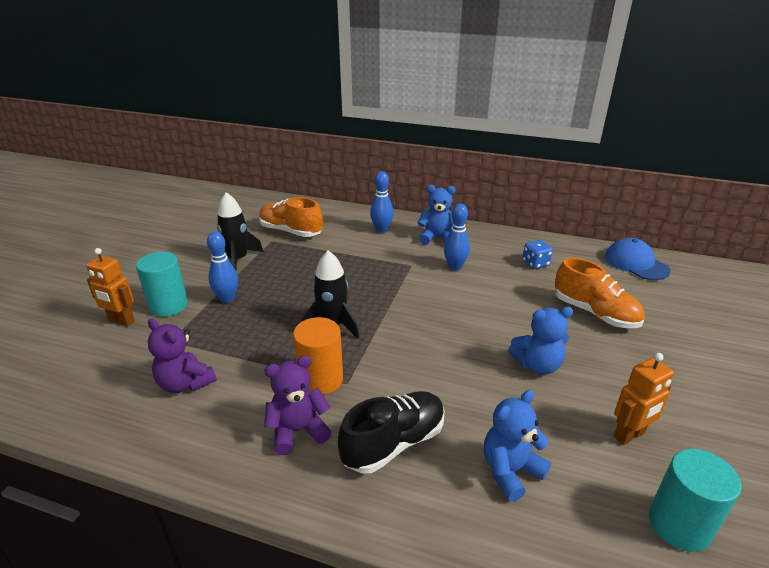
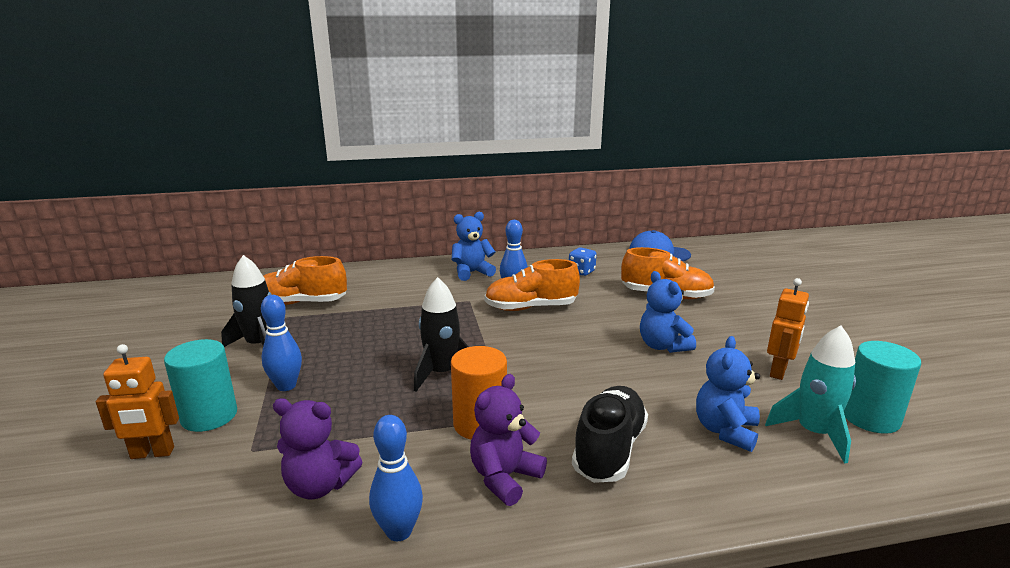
camera: 30 degrees left, 10 degrees down
(381, 230) = (407, 278): blue bowling pin -> blue bowling pin (399, 531)
(455, 287) = (531, 308): none -> orange shoe
(537, 365) = (662, 346): blue teddy bear -> blue teddy bear turned 105 degrees clockwise
(596, 512) = (813, 433): none -> turquoise rocket

